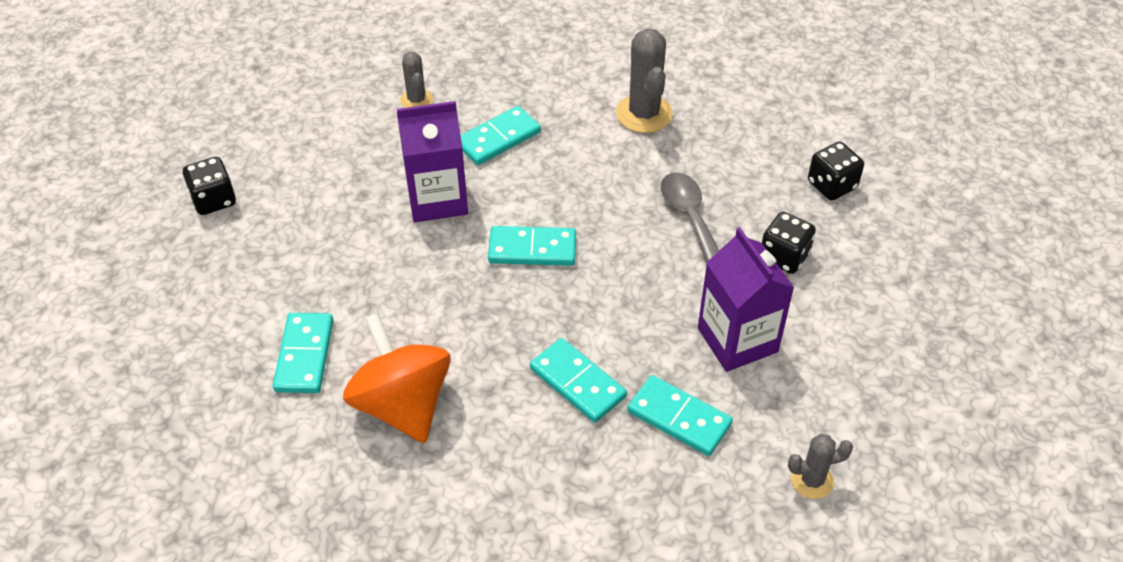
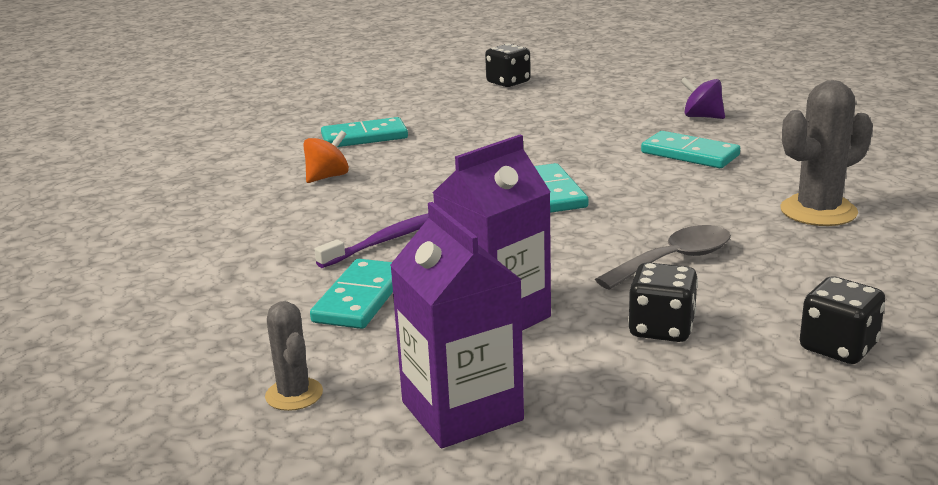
camera: 75 degrees right, 25 degrees down
(402, 404) = (327, 177): orange spinning top -> orange spinning top, size x0.50
(416, 100) = (702, 117): grey cactus -> purple spinning top
(437, 199) = (580, 146): purple carton -> purple carton (462, 411)
(577, 382) = (386, 241): turquoise domino -> purple toothbrush

